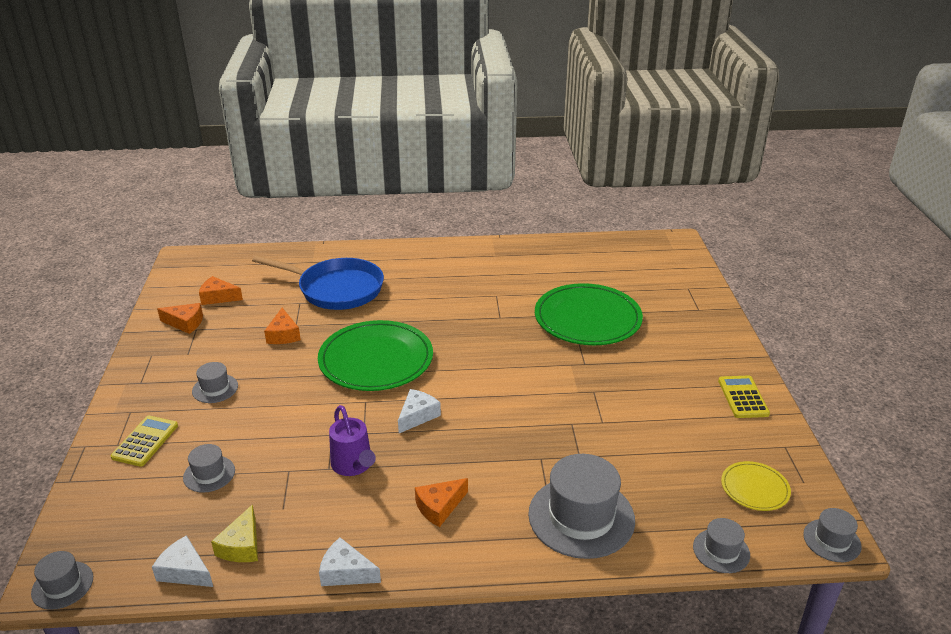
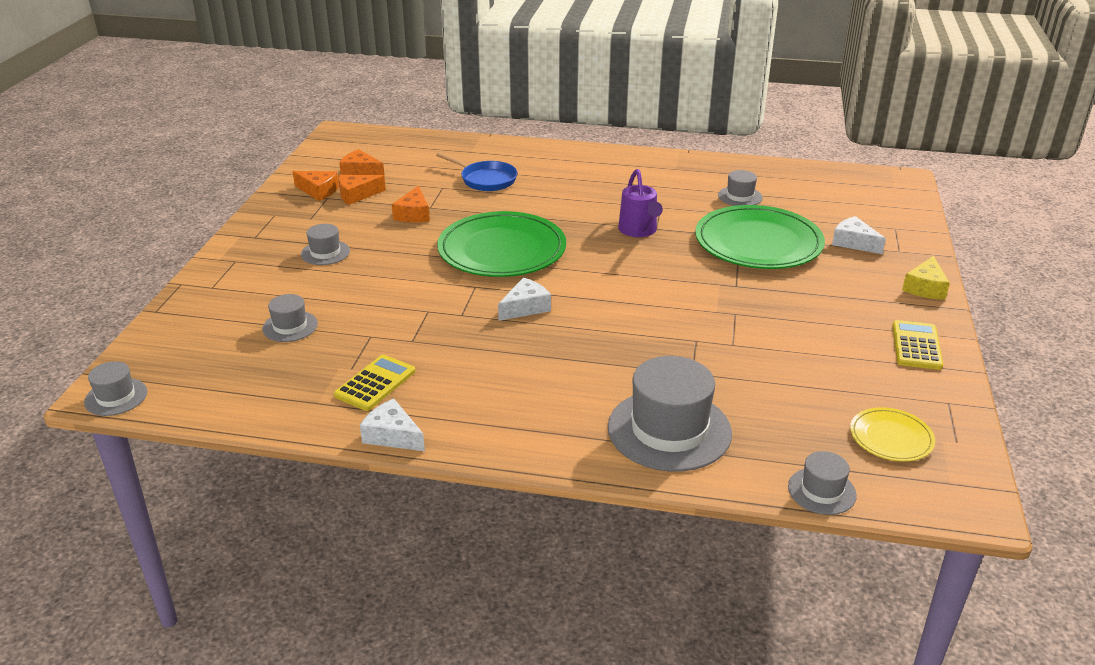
camera: 15 degrees right, 0 degrees up
(145, 441) = (239, 288): yellow calculator -> yellow calculator (375, 383)
(185, 571) = (234, 406): white cheese -> white cheese (853, 242)
(242, 546) = (297, 394): yellow cheese -> yellow cheese (925, 287)
(336, 289) = (485, 179): blue pan -> blue pan, size x0.60
(353, 465) = (439, 342): purple watering can -> purple watering can (639, 231)
(439, 507) = (514, 394): orange cheese -> orange cheese (357, 195)
(832, 540) = (966, 505): grey hat -> grey hat (740, 196)

